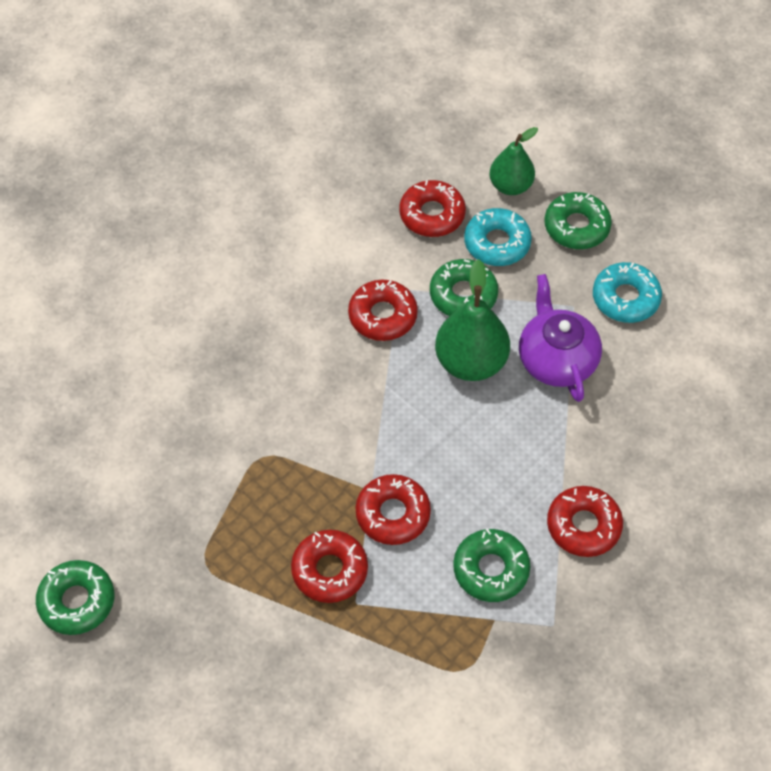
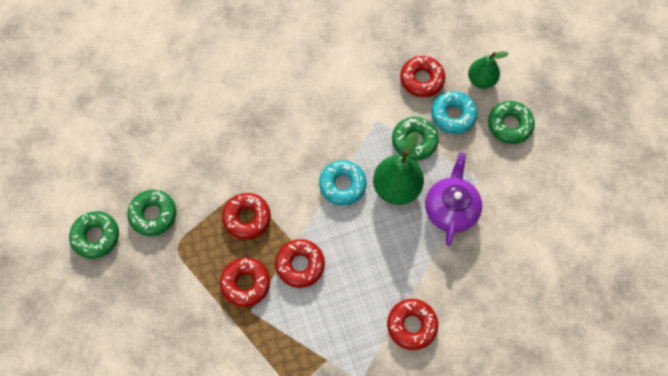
camera: 25 degrees right, 10 degrees up
(382, 316) = (358, 134): red donut -> red donut (247, 218)
(491, 569) = (340, 327): green donut -> green donut (153, 215)
(625, 298) = (516, 186): turquoise donut -> turquoise donut (342, 185)

